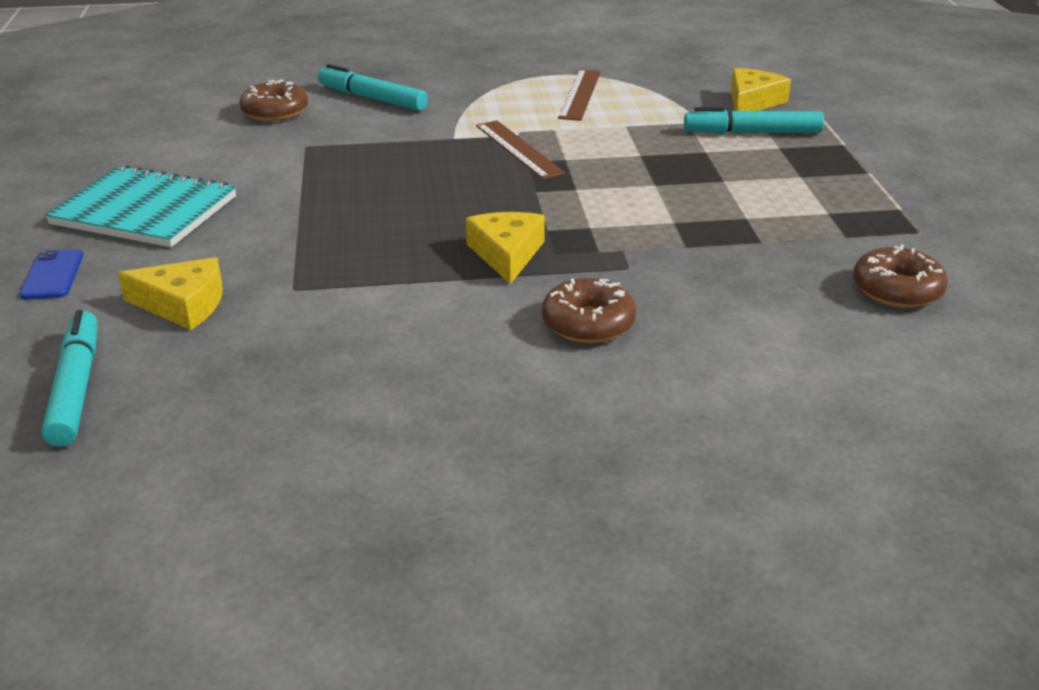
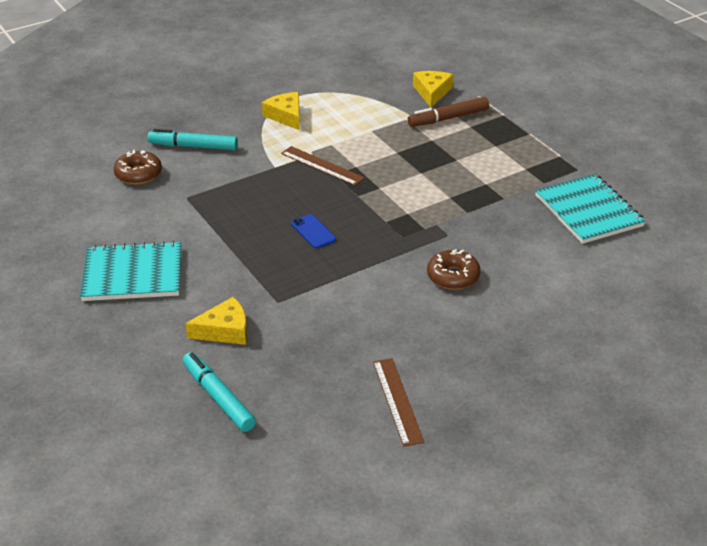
camera: 25 degrees left, 5 degrees up
(52, 275) = (125, 335): blue phone -> blue phone (313, 232)
(506, 254) = (376, 244): yellow cheese -> yellow cheese (286, 116)
(580, 94) = (324, 111): brown ruler -> brown ruler (397, 401)
(752, 133) = (448, 118): turquoise marker -> brown marker
(897, 290) = (588, 211): brown donut -> turquoise notebook

